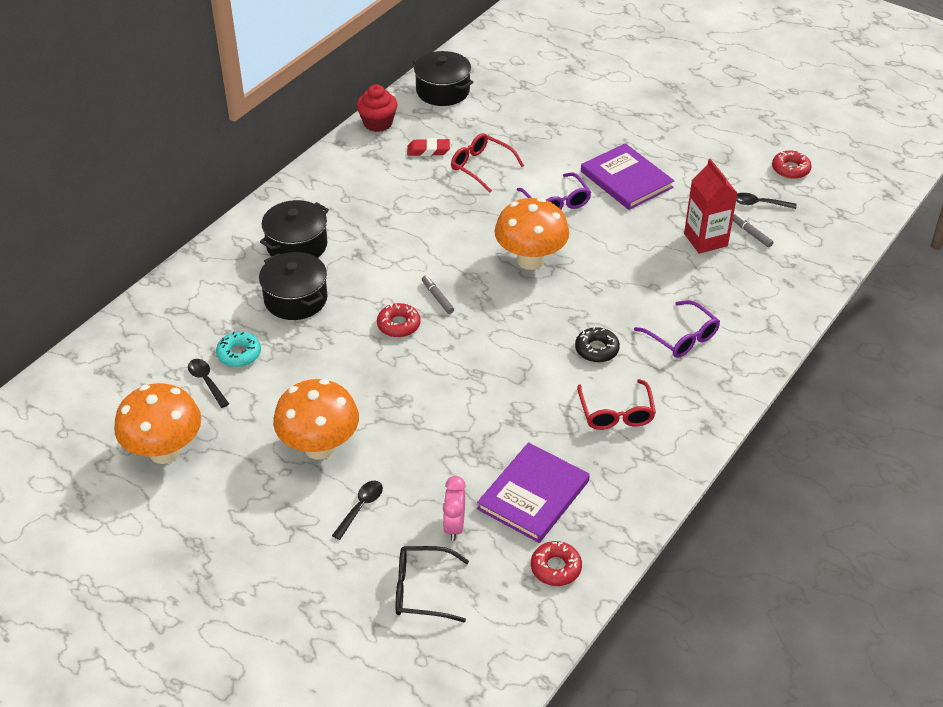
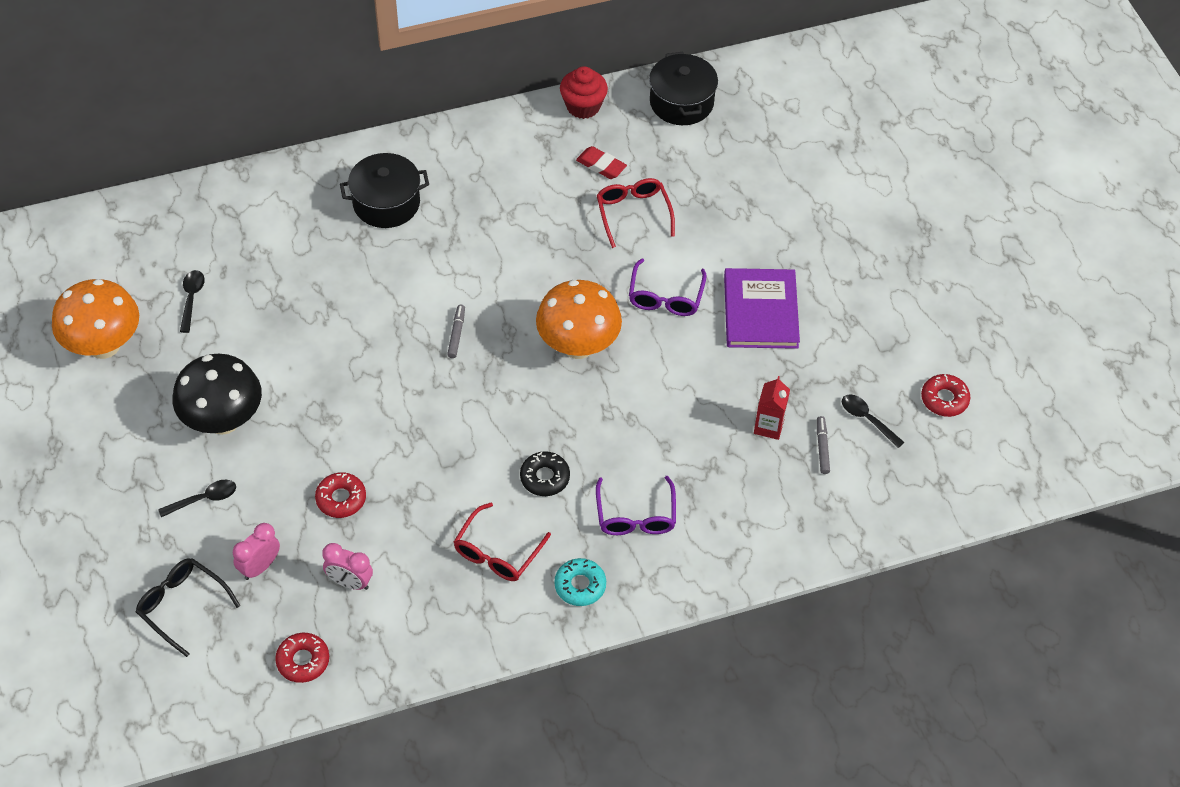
camera: 35 degrees right, 10 degrees up
(239, 354) = (240, 287): turquoise donut -> turquoise donut (580, 585)
(295, 299) = (335, 260): black pot -> none
(319, 447) = (223, 420): orange mushroom -> black mushroom
(398, 325) = (397, 341): red donut -> red donut (341, 499)
(533, 495) = (350, 582): purple book -> pink clock
(705, 240) = (769, 426): red carton -> red carton, size x0.66

